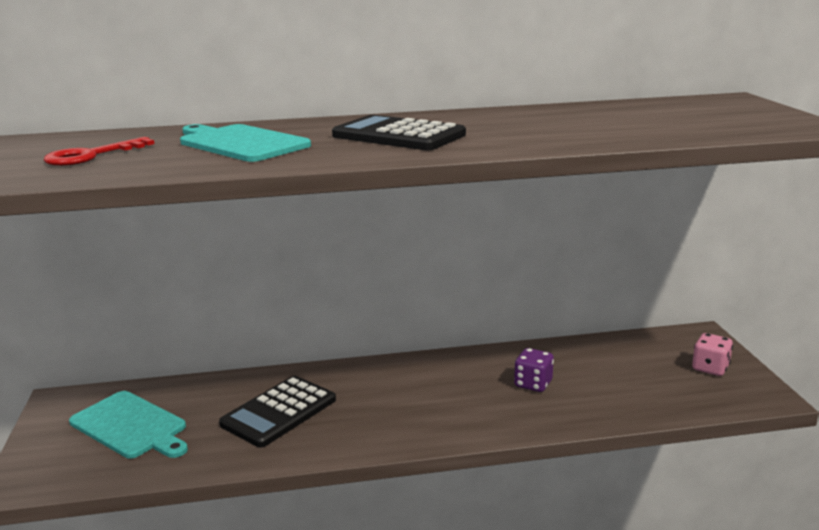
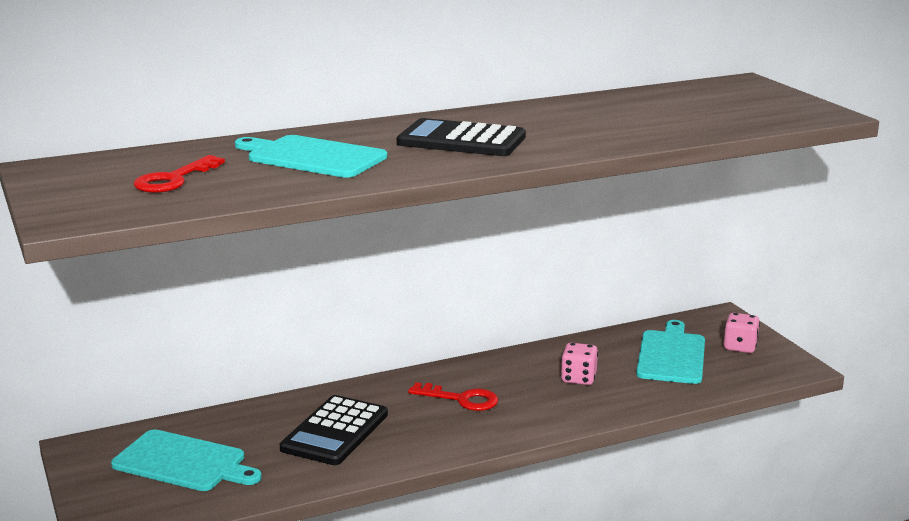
camera: 15 degrees left, 0 degrees up
(411, 393) = (461, 399): none -> red key
(533, 384) = (578, 378): purple dice -> pink dice
(635, 370) = (671, 355): none -> turquoise cutting board

